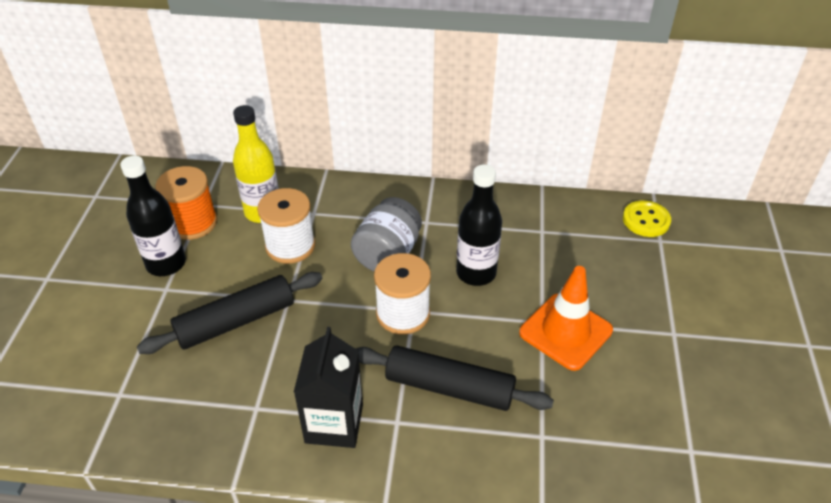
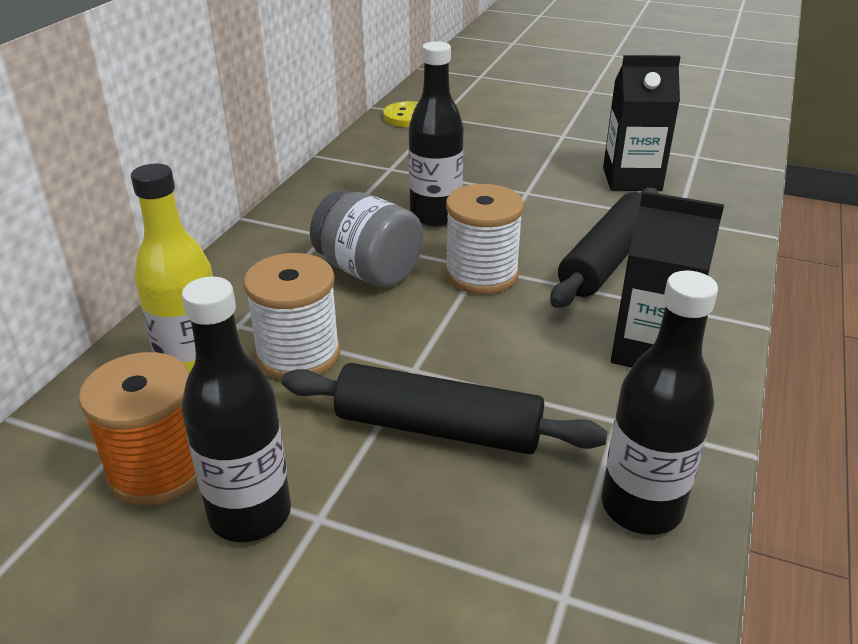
camera: 75 degrees left, 10 degrees down
(182, 424) = (641, 507): none -> black bottle
(236, 321) = (438, 428): black rolling pin -> black rolling pin turned 60 degrees counterclockwise
(565, 331) = (544, 182): orange traffic cone -> none
(605, 396) = (632, 179): none -> black carton

